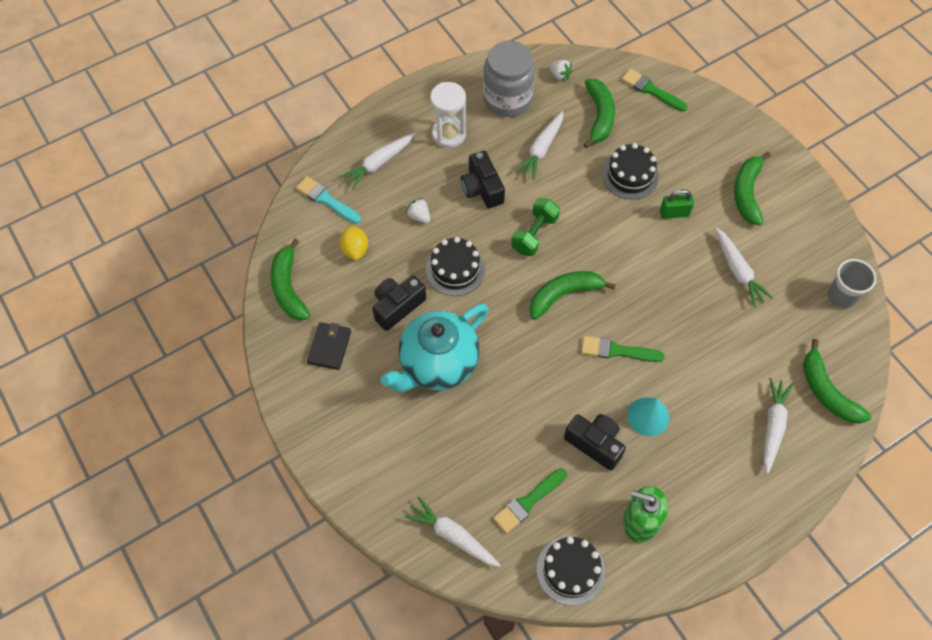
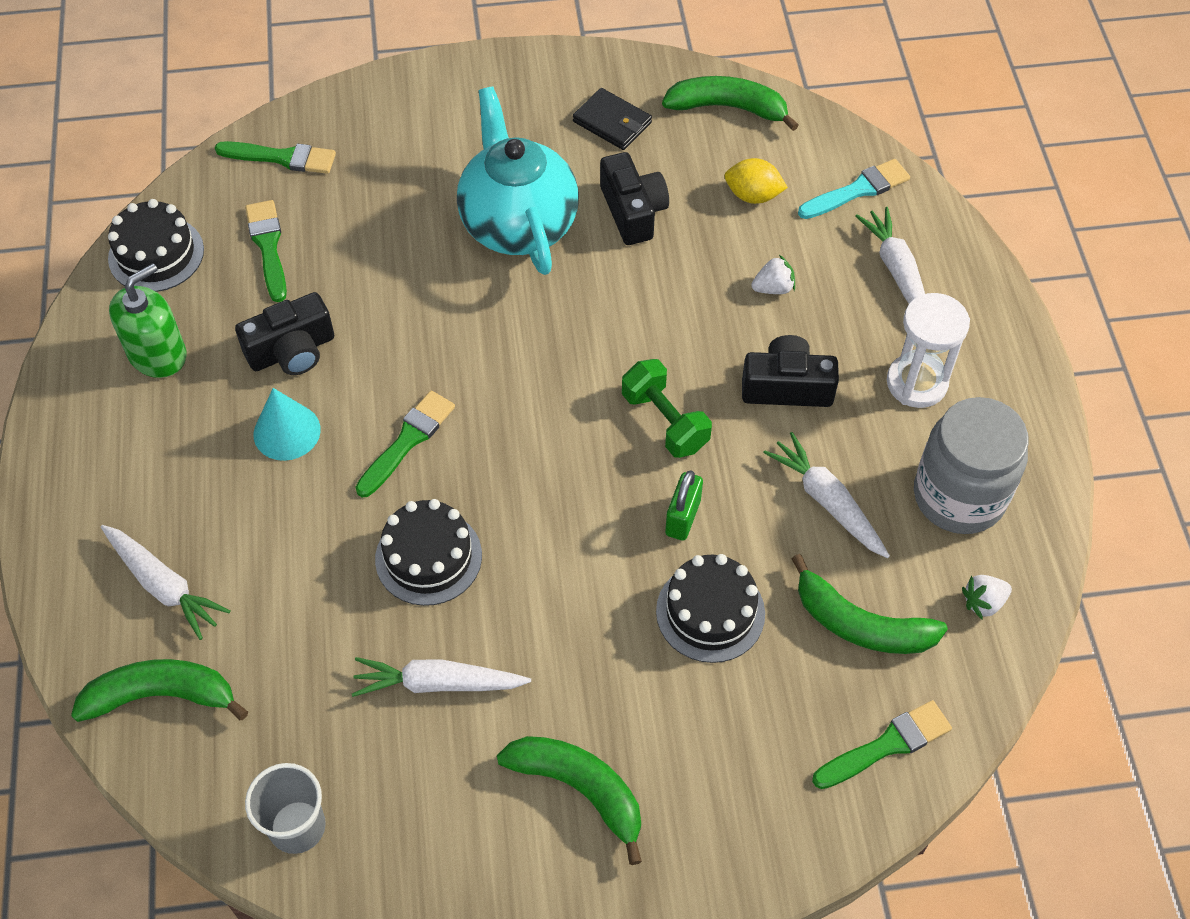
camera: 115 degrees right, 5 degrees down
(452, 535) = (282, 158): white carrot -> green brush
(455, 269) = (656, 298): black cake -> black cake (428, 557)
(564, 294) = (538, 414): green banana -> none
(674, 213) = (600, 643): green padlock -> green padlock (683, 517)

